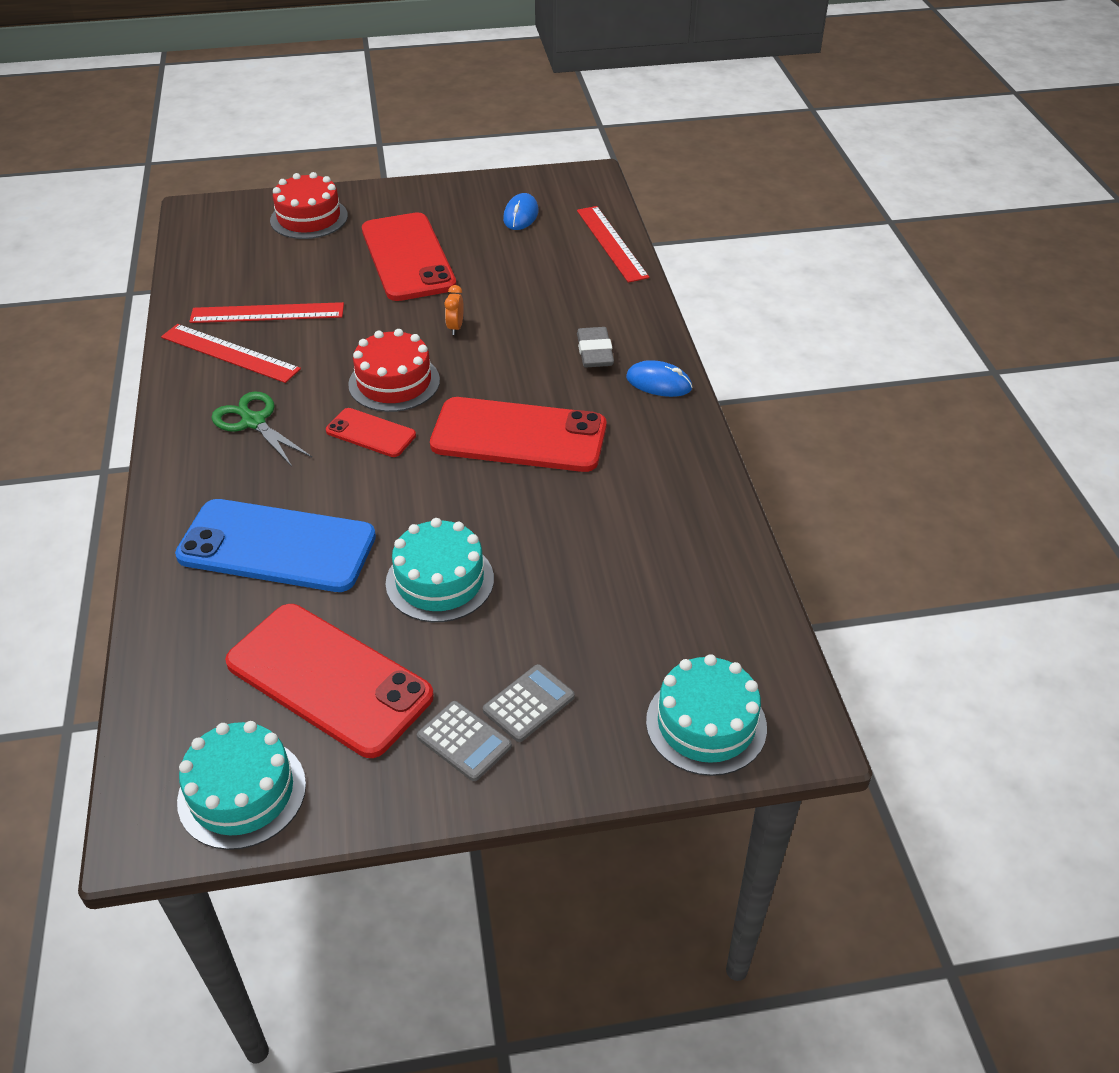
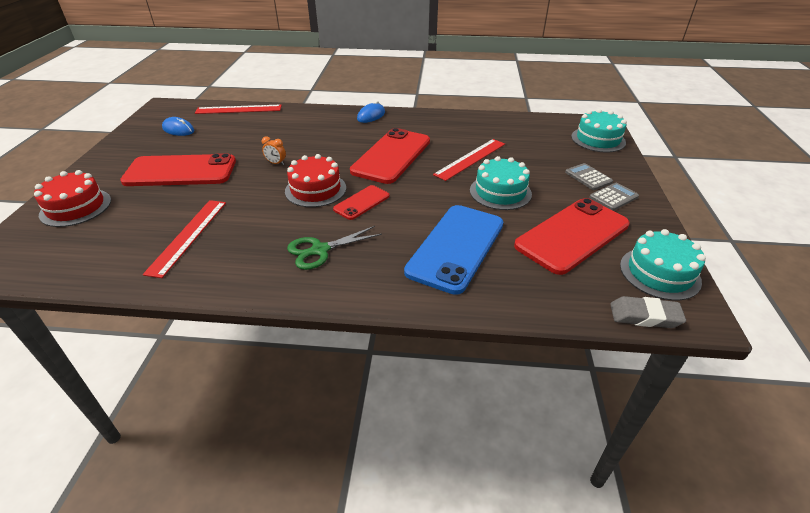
camera: 75 degrees left, 5 degrees down
(229, 353) = (225, 258): red ruler -> red ruler (470, 159)
(595, 352) = (334, 127): grey eraser -> grey eraser (644, 316)

